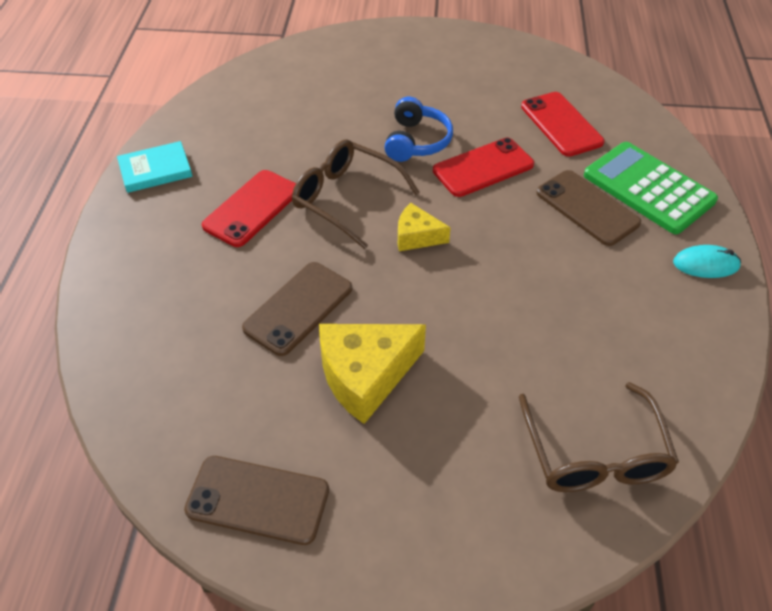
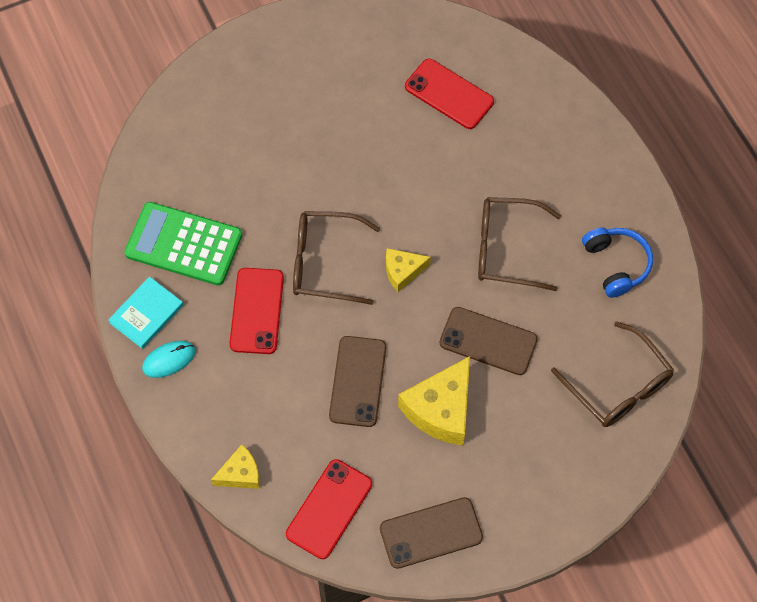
camera: 30 degrees left, 15 degrees up
(114, 334) = (240, 474): none -> yellow cheese
(416, 141) = (342, 173): blue headphones -> blue headphones (616, 264)
(483, 168) = (413, 175): red phone -> red phone (329, 509)
(540, 263) = (506, 249): none -> brown glasses
(587, 208) = (513, 177): brown phone -> brown phone (488, 341)
(648, 188) = (549, 133): green calculator -> green calculator (184, 244)
(705, 264) = (622, 189): turquoise mouse -> turquoise mouse (169, 360)

